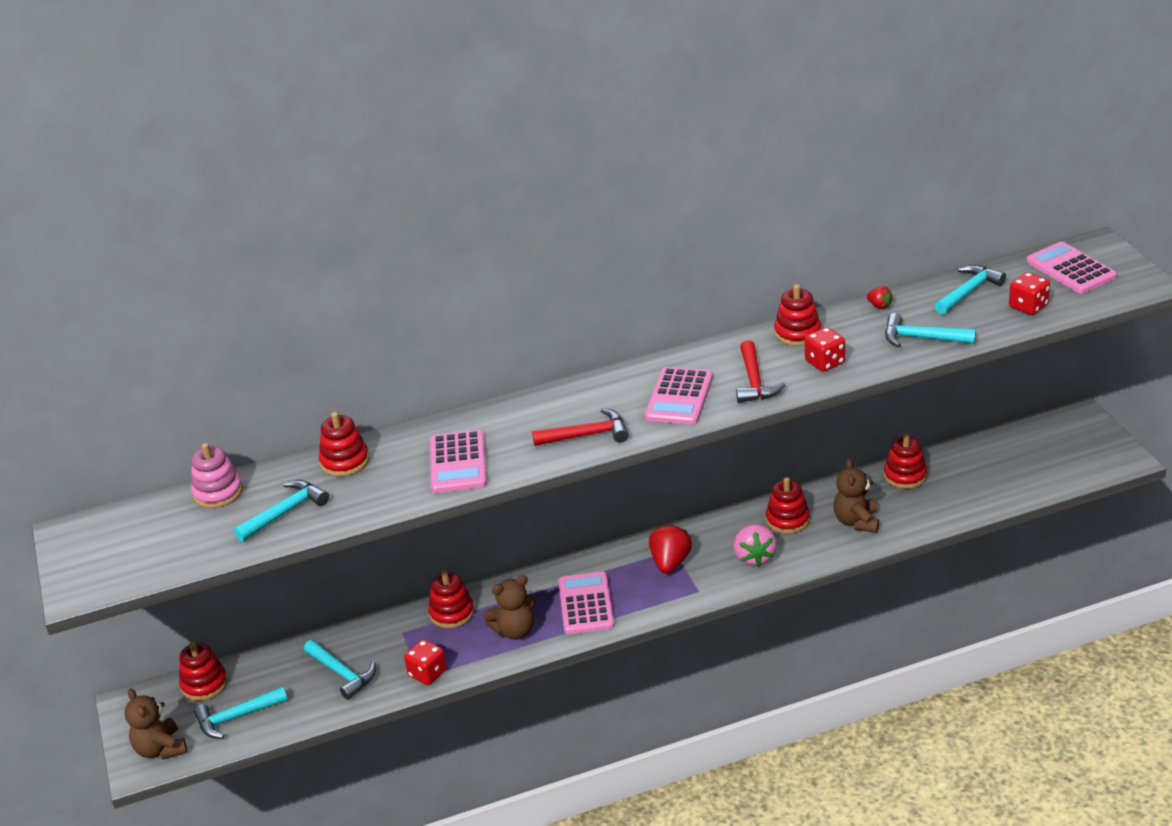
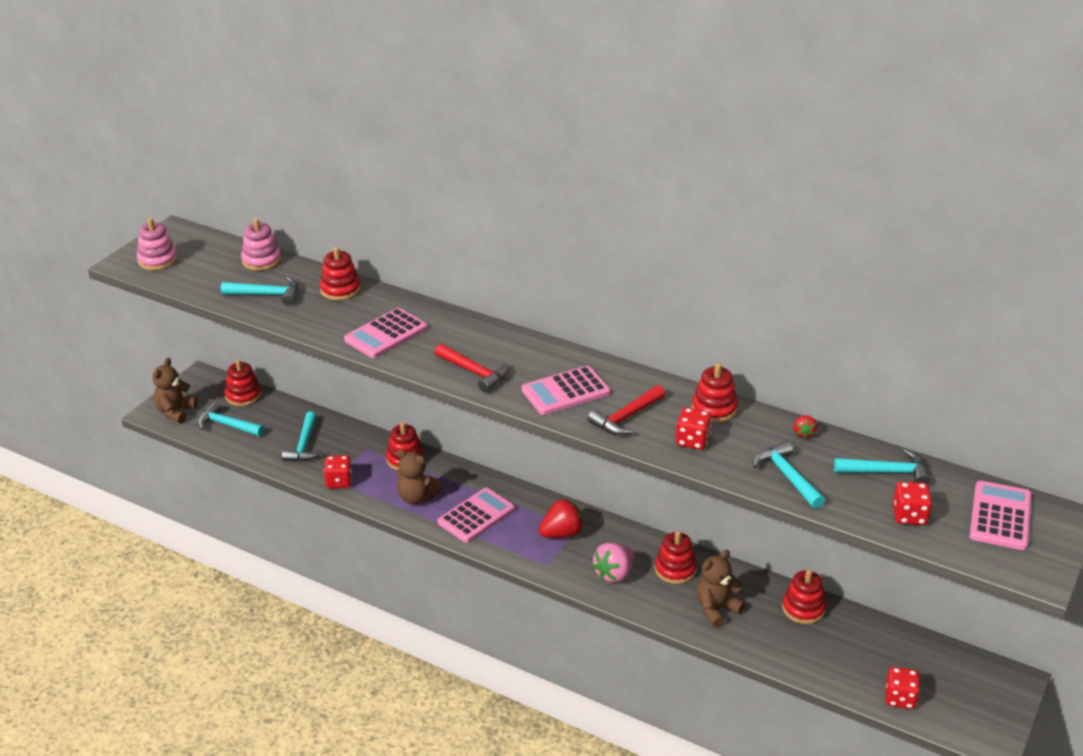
camera: 45 degrees right, 0 degrees up
(109, 565) = (157, 260): none -> pink stacking toy
(1045, 479) = (900, 698): none -> red dice

